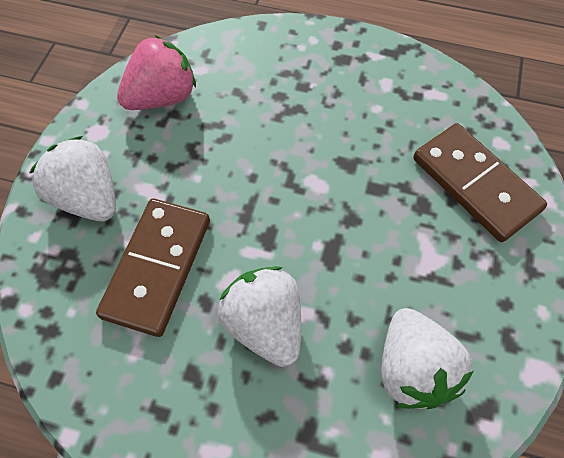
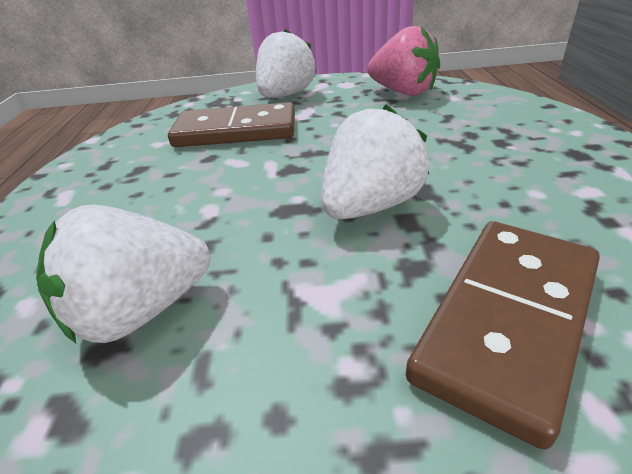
camera: 75 degrees right, 25 degrees down
(265, 324) = (191, 189): white strawberry -> white strawberry (370, 206)

